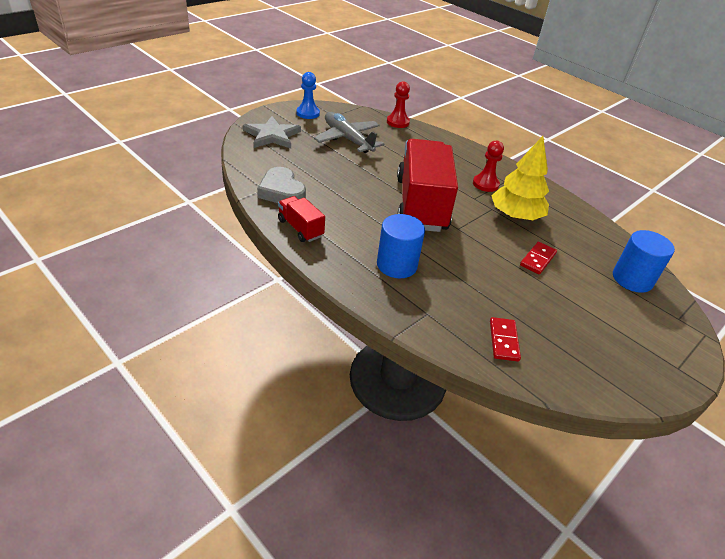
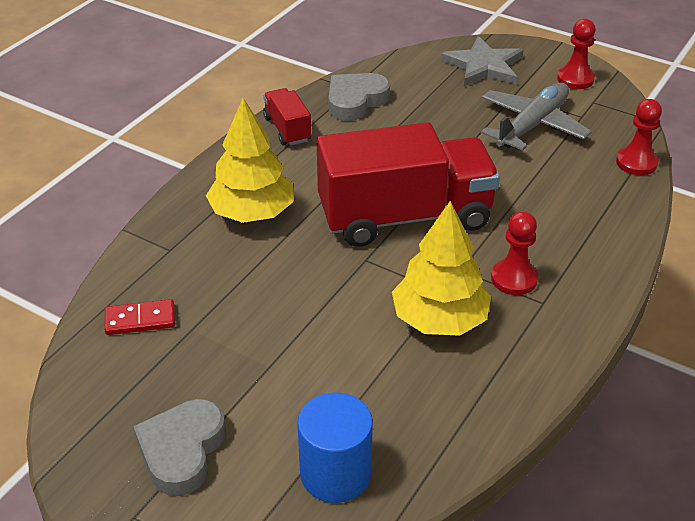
camera: 80 degrees right, 0 degrees up
(300, 228) = (287, 129): red truck -> red truck turned 60 degrees counterclockwise
(308, 113) = (575, 79): blue pawn -> red pawn
(397, 265) = (252, 213): blue cylinder -> yellow tree
(537, 259) = (332, 349): red domino -> none
(624, 338) = (182, 451): none -> grey heart

